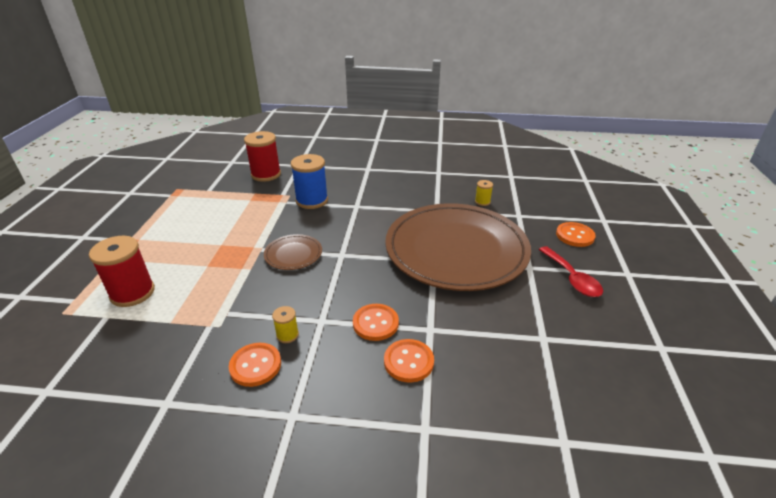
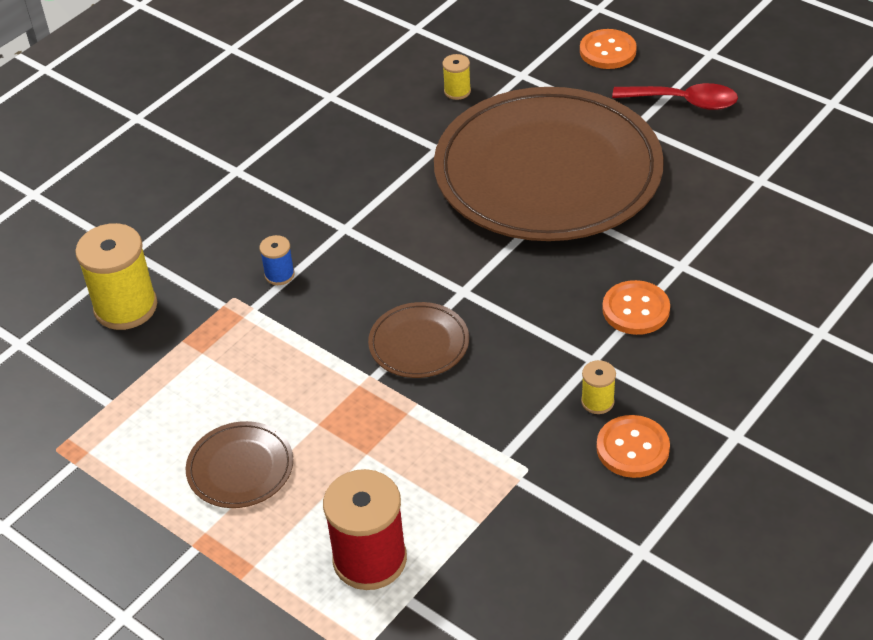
camera: 55 degrees left, 10 degrees up
(182, 234) = (240, 468): none -> brown plate
(266, 174) = (126, 307): red spool -> yellow spool
(312, 201) = (279, 275): blue spool -> blue spool, size x0.48
(408, 361) = (720, 306): orange button -> none

